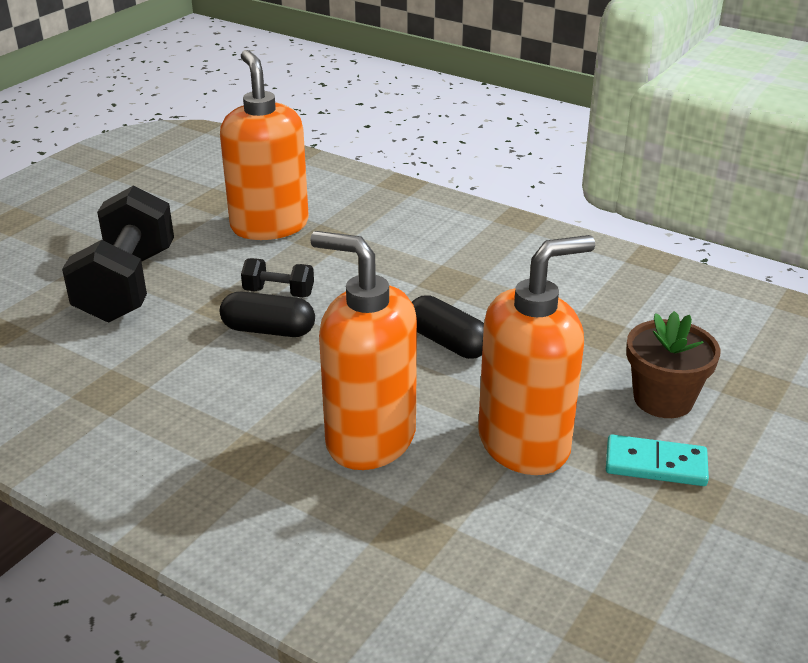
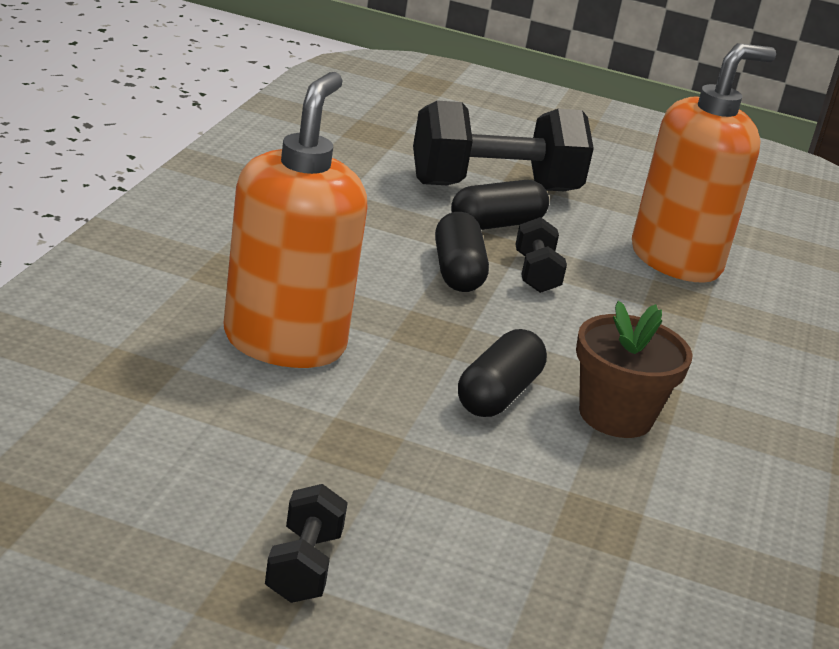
camera: 70 degrees right, 5 degrees down
(194, 296) = (496, 224): none -> black capsule
(524, 443) = (311, 453): orange soap dispenser -> none
(655, 464) = (303, 567): turquoise domino -> black dumbbell
(663, 399) = (456, 585): brown flower pot -> brown flower pot (615, 416)

